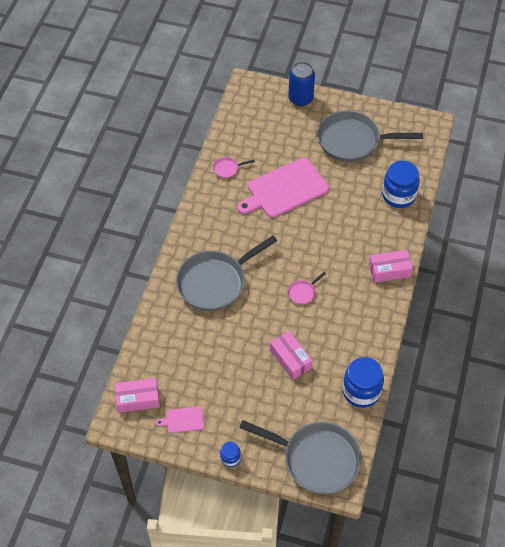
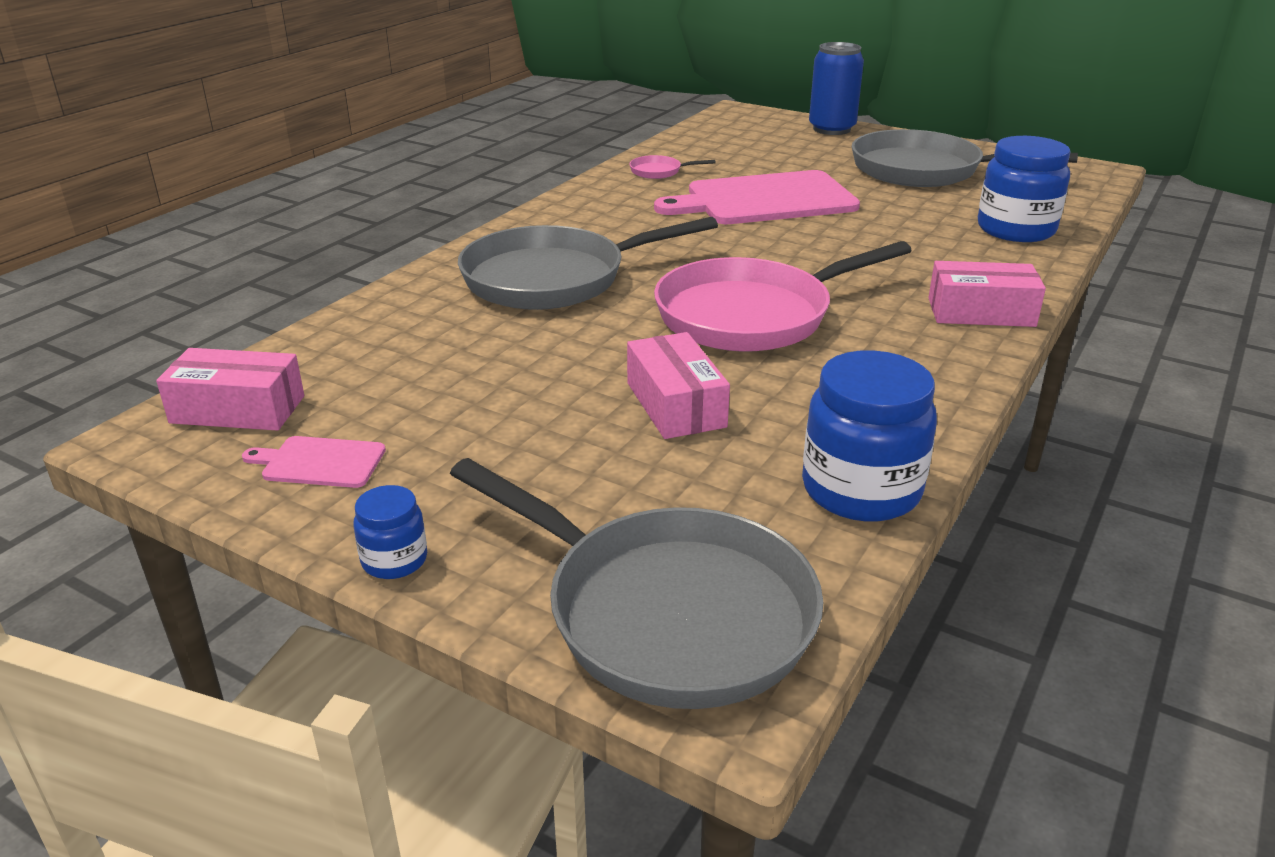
camera: 15 degrees right, 25 degrees down
(303, 292) = (752, 315): pink pan -> pink pan, size x2.49

